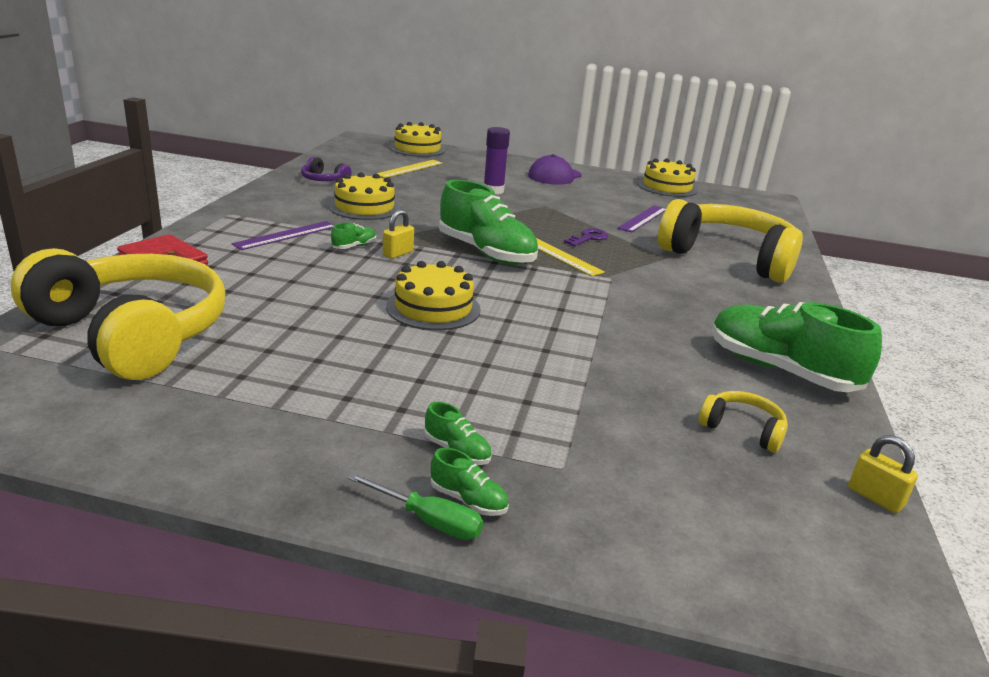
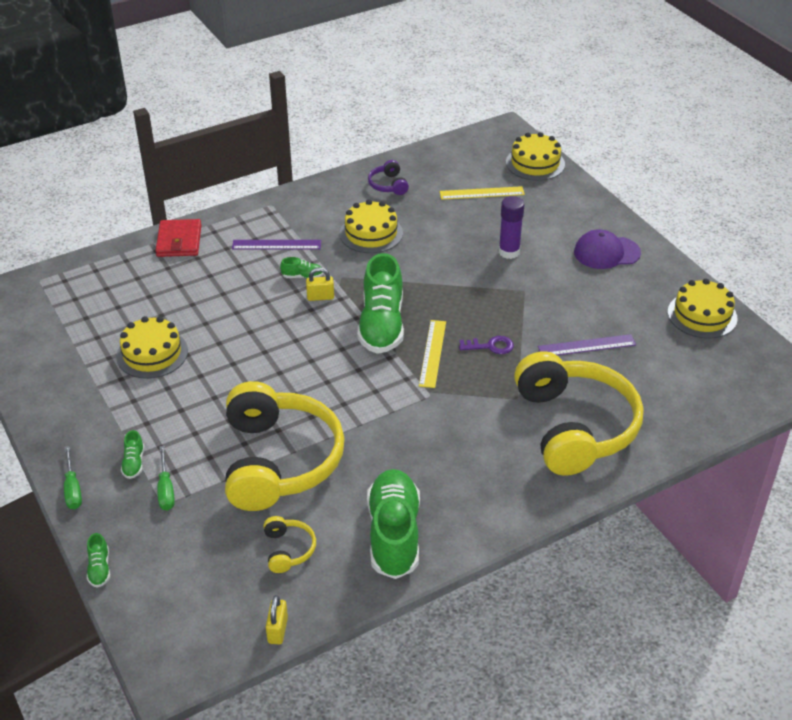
camera: 50 degrees right, 15 degrees up
(133, 334) = (99, 299): yellow headphones -> yellow headphones (279, 461)
(433, 308) = (268, 359): yellow cake -> yellow cake (152, 353)
(468, 500) = (100, 491): green shoe -> green shoe (99, 569)
(539, 453) = (166, 489): none -> green screwdriver

